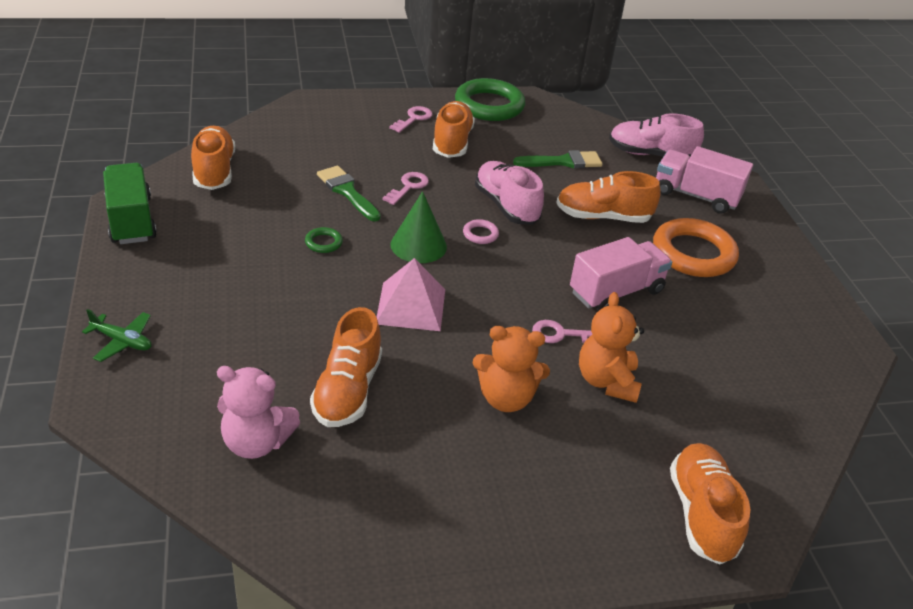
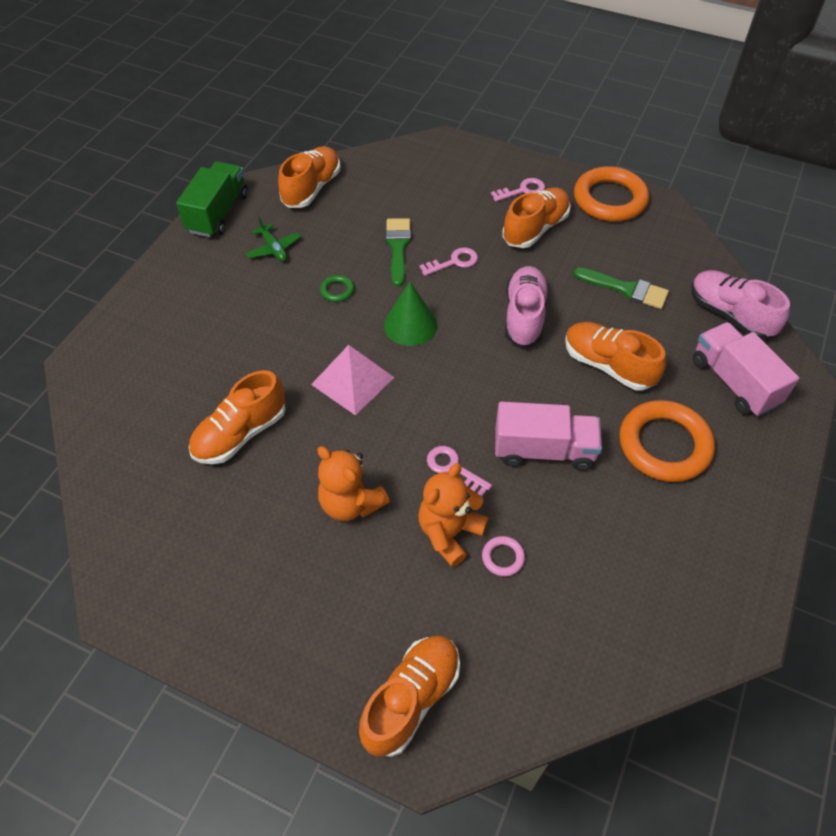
camera: 40 degrees right, 15 degrees up
(122, 341) = (131, 317): green plane -> green plane (273, 248)
(256, 442) = (146, 444): pink teddy bear -> none
(480, 234) = (473, 336): pink ring -> pink ring (503, 557)
(489, 105) = (609, 199): green ring -> orange ring

